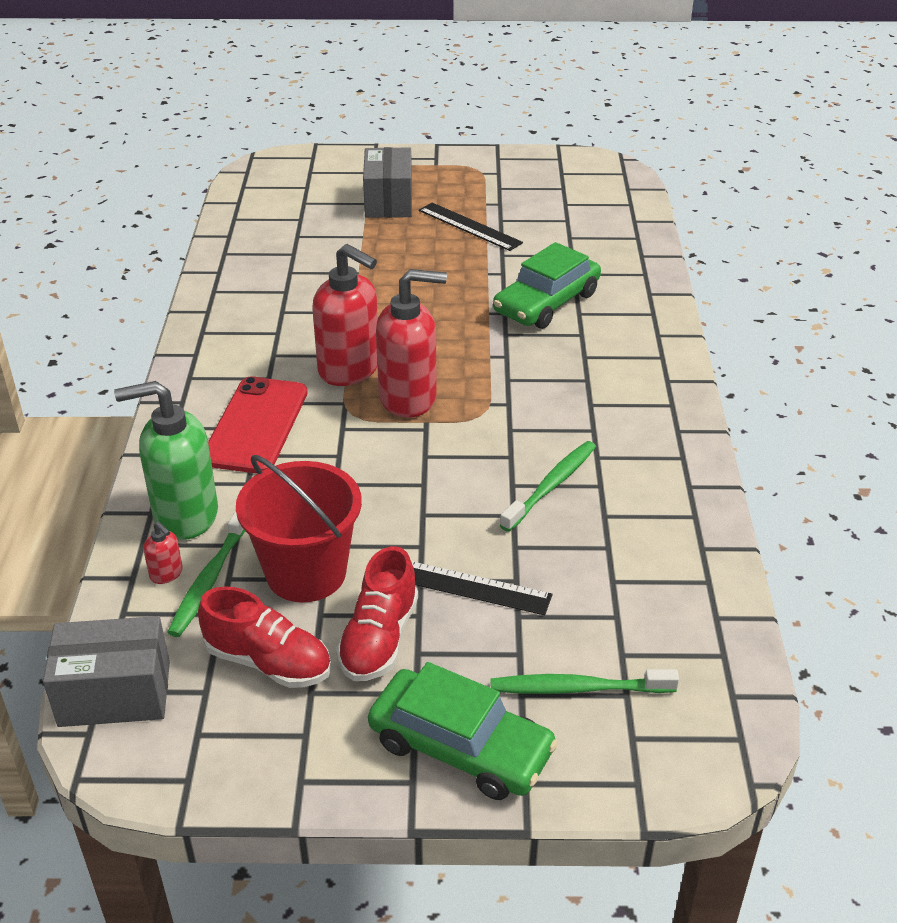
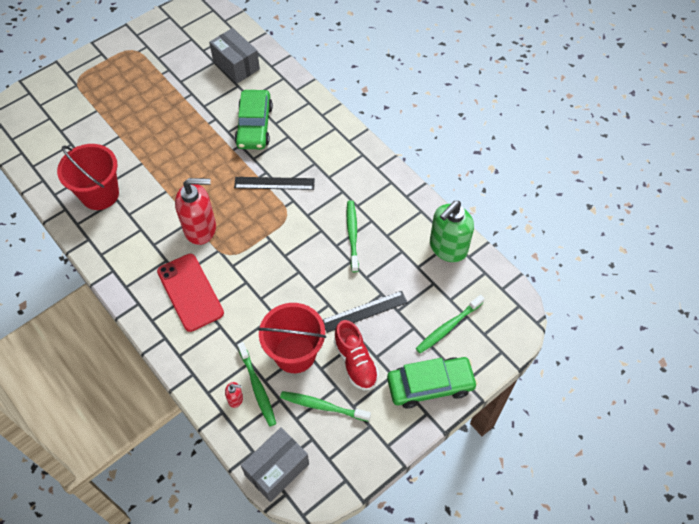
camera: 40 degrees left, 20 degrees up
(185, 515) = (210, 364): green soap dispenser -> green soap dispenser (448, 248)
(268, 662) = (323, 406): red shoe -> green toothbrush
(273, 277) = (100, 194): none -> red bucket
(388, 202) = (108, 102): grey box -> grey box (236, 65)
(408, 398) = (245, 227): red soap dispenser -> none
(469, 226) = (169, 95): black ruler -> black ruler (274, 183)

